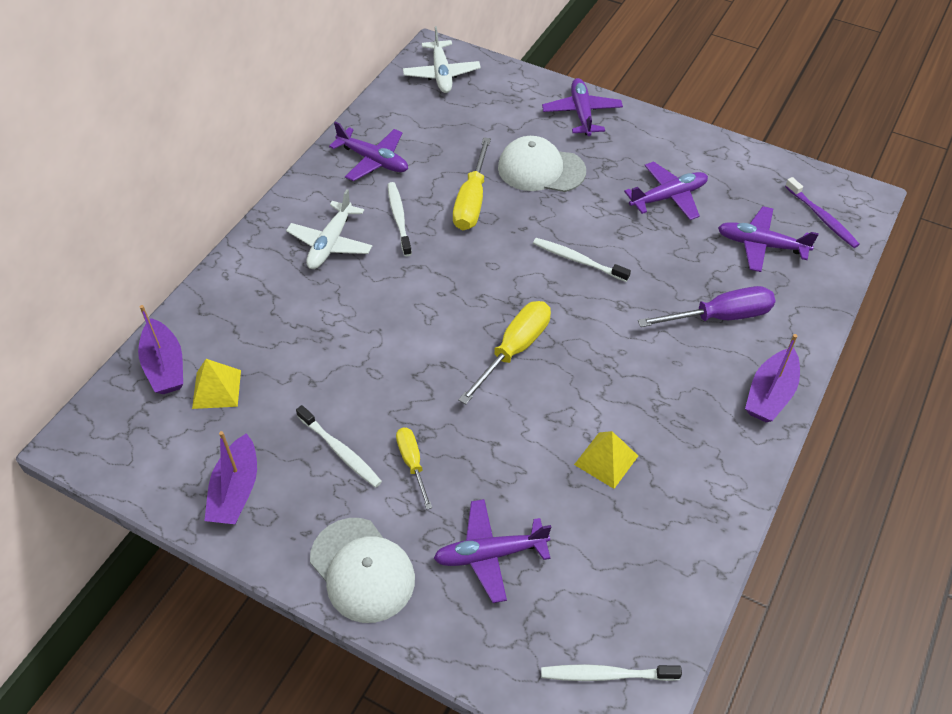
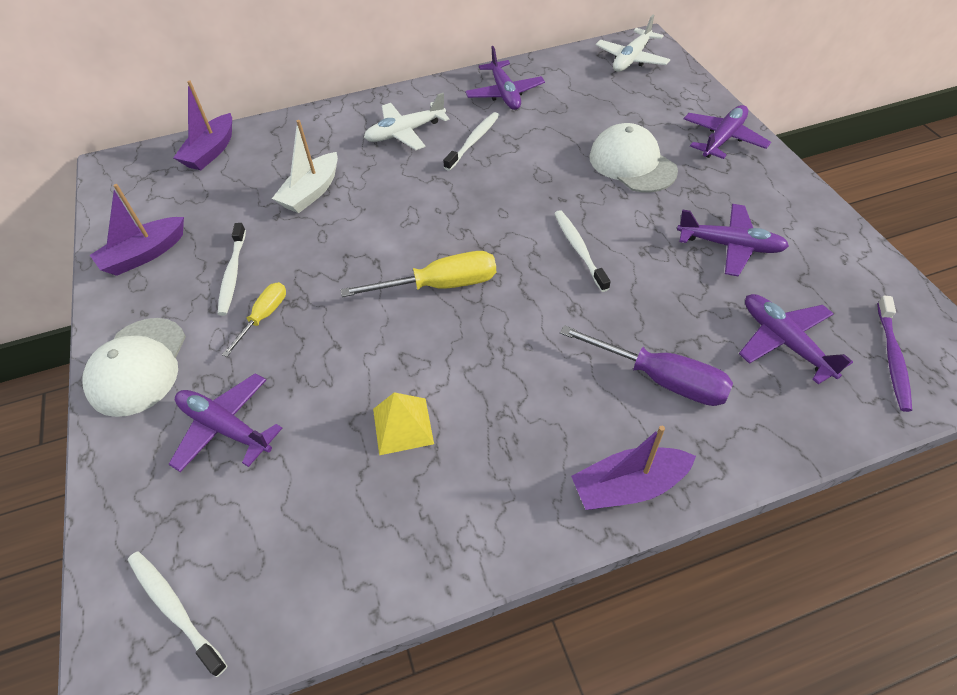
camera: 45 degrees right, 0 degrees up
(216, 389) = (219, 183): yellow pyramid -> none
(316, 343) = (311, 192): none -> white boat
(472, 201) = (544, 158): yellow screwdriver -> none

